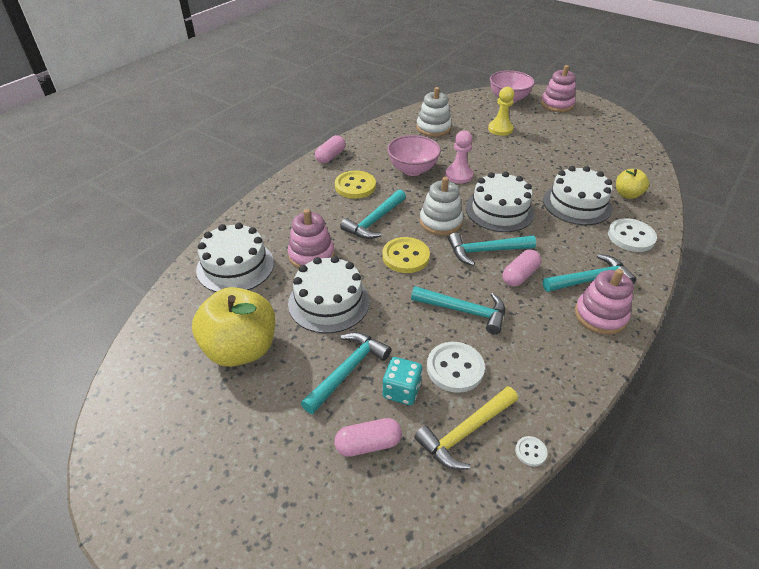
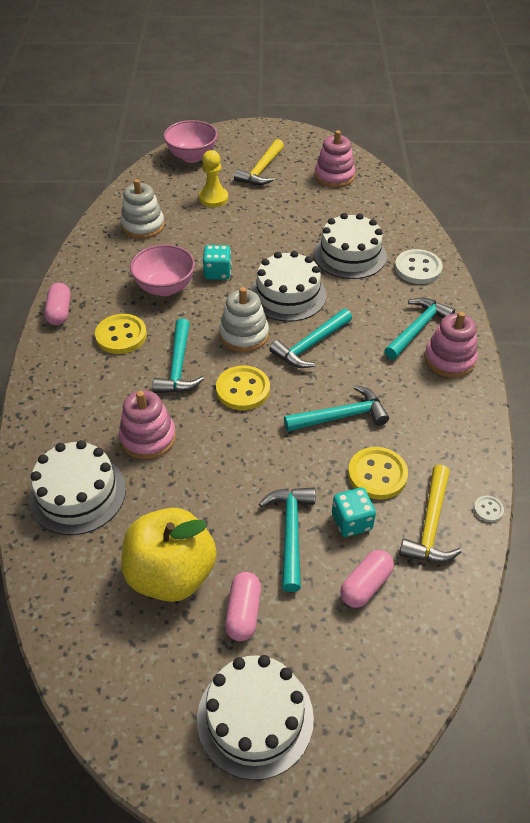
camera: 35 degrees left, 5 degrees up
(329, 302) = (212, 477): white cake -> white cake (255, 718)
(455, 368) = (377, 474): white button -> yellow button
(459, 175) = (217, 273): pink pawn -> turquoise dice
(519, 275) = (359, 355): pink capsule -> pink capsule (243, 612)
(554, 124) = (261, 170): none -> yellow hammer
(557, 104) = (245, 144): pink stacking toy -> pink stacking toy (334, 176)
(627, 194) = (384, 225): yellow apple -> none

